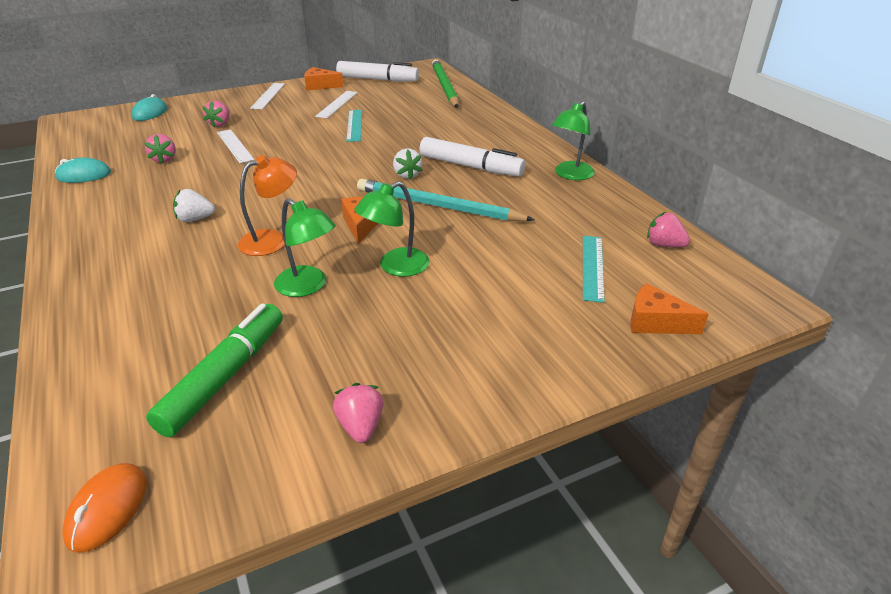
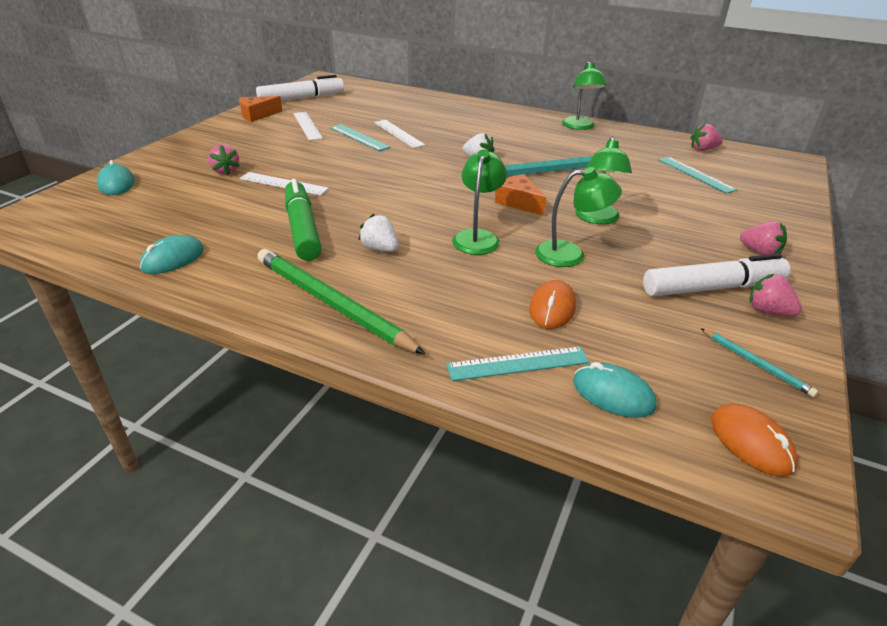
camera: 40 degrees left, 0 degrees up
(103, 346) = (518, 363): none -> turquoise ruler
(107, 406) = (613, 394): none -> turquoise mouse
(164, 159) = (235, 216): pink strawberry -> pink strawberry (760, 252)
(195, 219) = (380, 249): white strawberry -> white strawberry turned 90 degrees clockwise
(205, 320) = (552, 308): none -> orange mouse
(225, 376) = (643, 331): green marker -> green marker (302, 229)
(247, 459) = (756, 364): none -> turquoise pencil
(268, 96) = (221, 135): white ruler -> white ruler (398, 133)
(272, 240) = (477, 237): orange lamp -> green lamp
(444, 87) = (372, 91): green pencil -> green pencil (331, 303)
(470, 166) = (509, 140): white marker -> white marker (712, 288)
(655, 322) = (775, 190): orange cheese -> none

